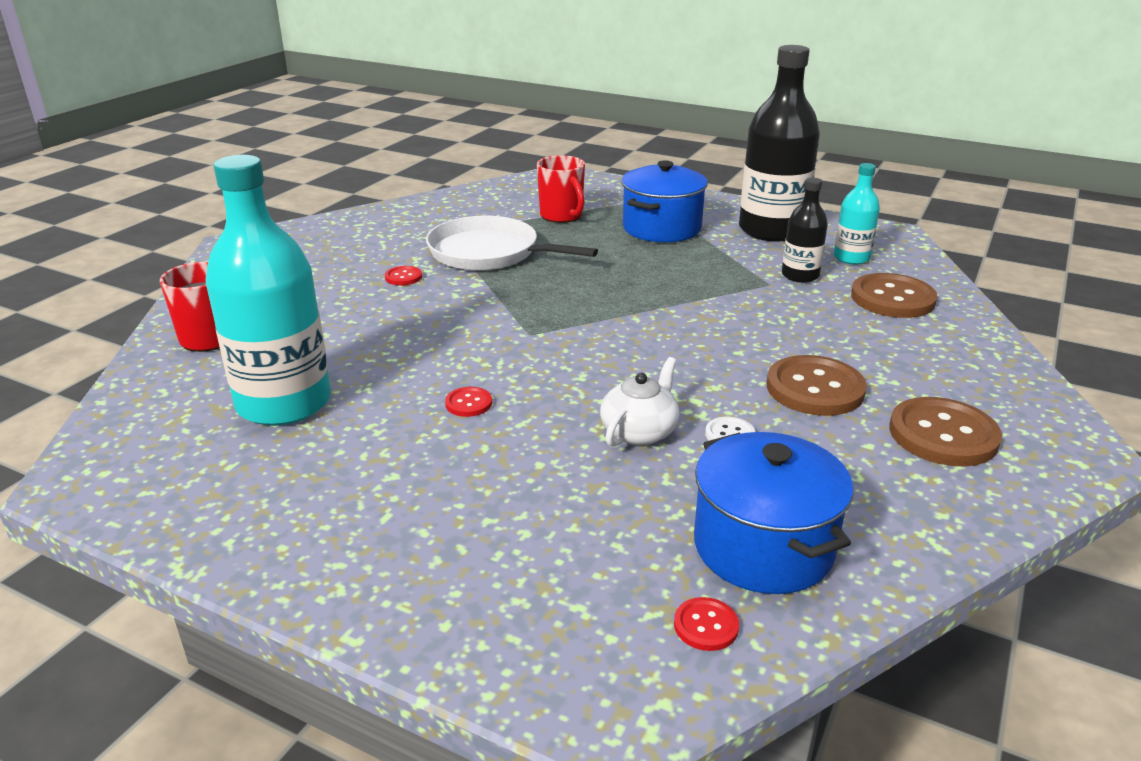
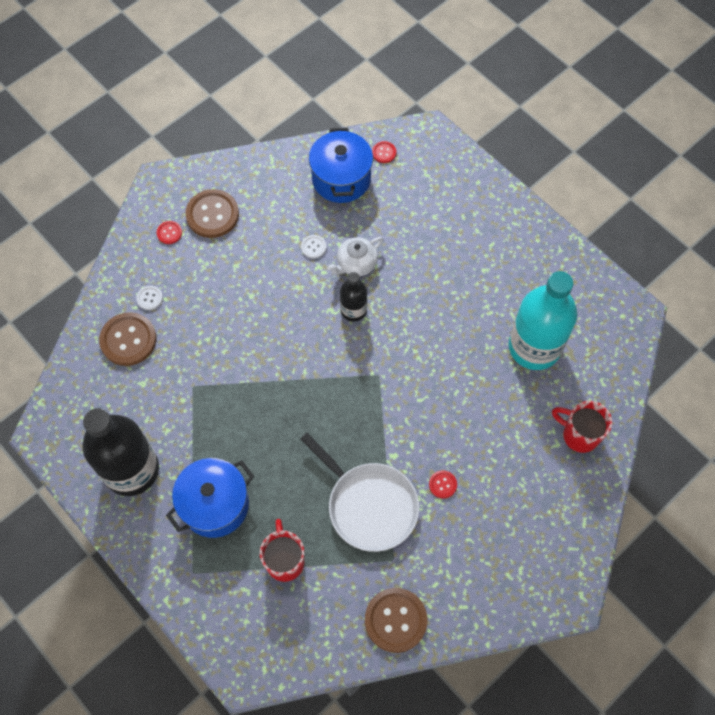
camera: 160 degrees left, 35 degrees up
(468, 403) = (435, 314): red button -> red button (169, 233)
(800, 275) = (164, 390): black bottle -> black bottle (353, 310)
(815, 388) = (246, 268): brown button -> brown button (395, 620)
(851, 258) = (108, 403): turquoise bottle -> none
(915, 333) = (149, 298): none -> white button

